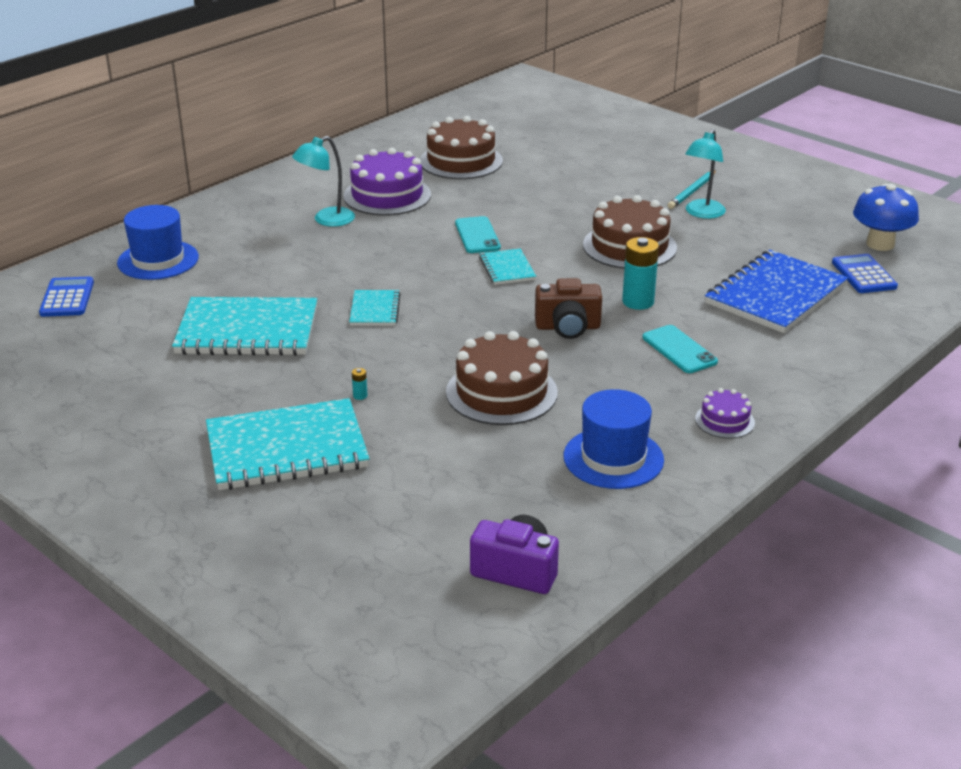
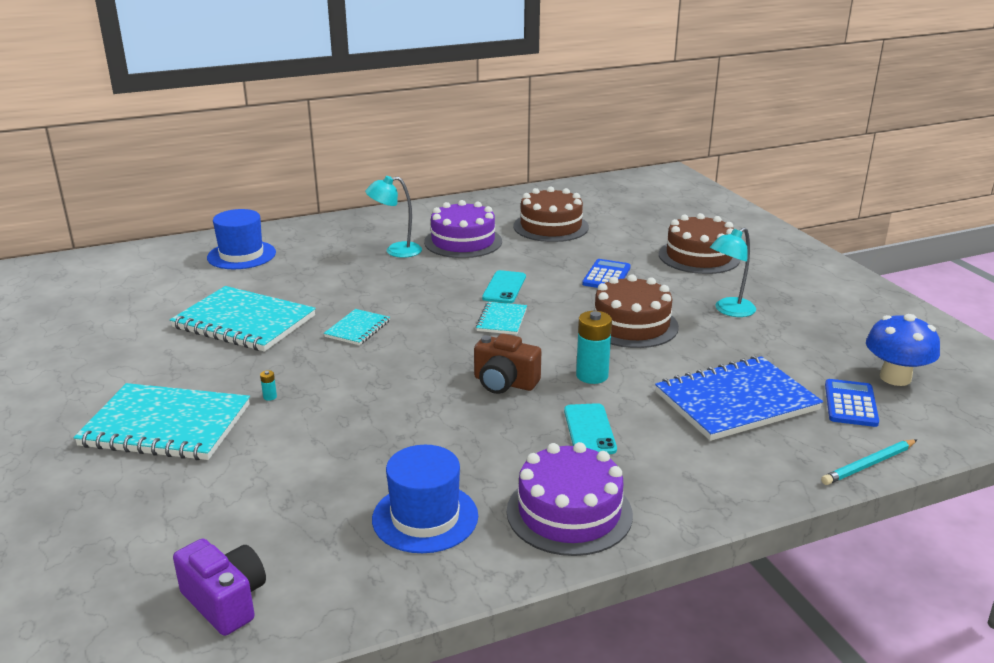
camera: 25 degrees right, 5 degrees down
(67, 298) = (150, 269): blue calculator -> blue calculator (606, 276)
(501, 392) = (387, 426): brown cake -> brown cake (699, 256)
(692, 192) = (737, 290): turquoise pencil -> turquoise pencil (869, 464)
(724, 421) = (569, 512): purple cake -> purple cake, size x1.95

